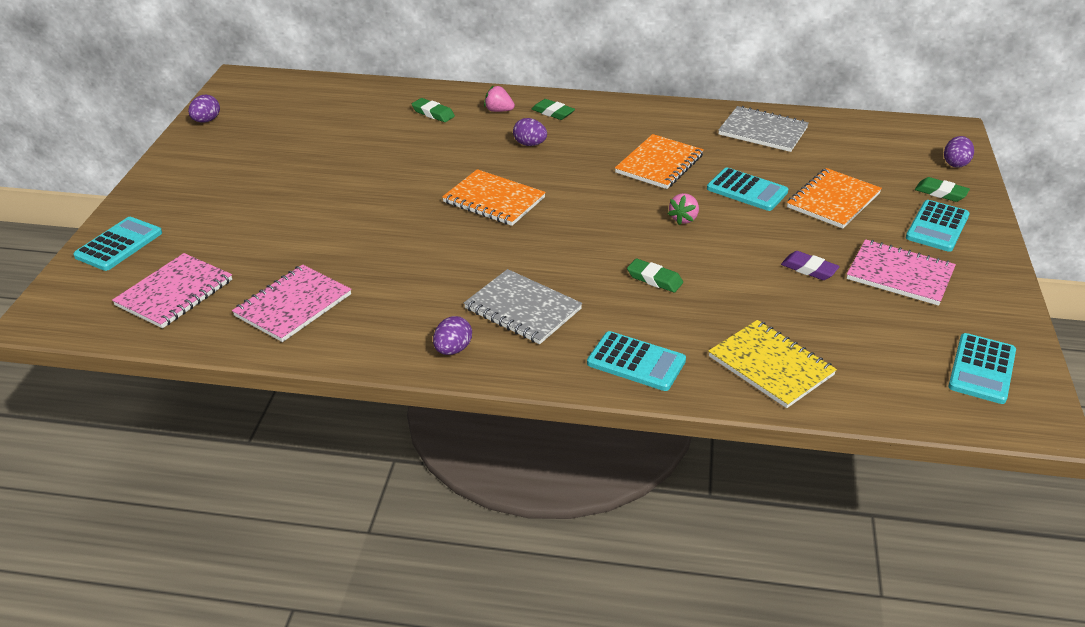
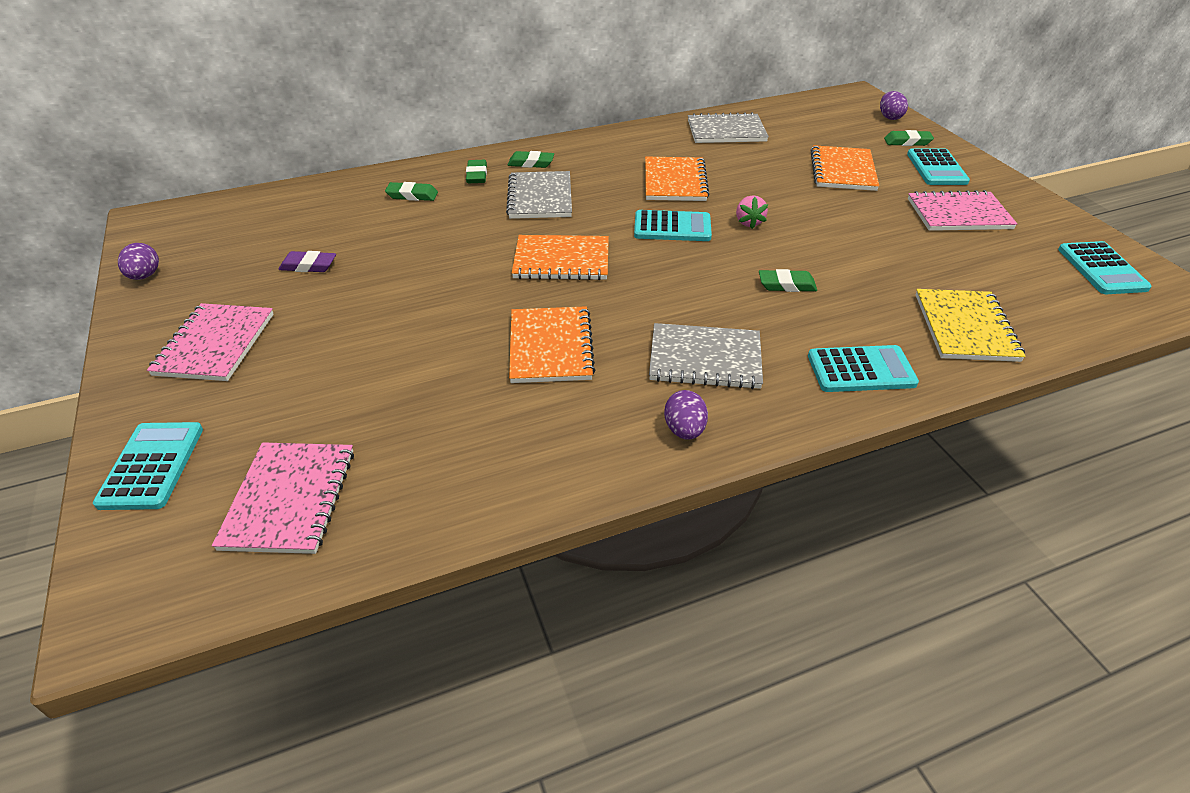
camera: 30 degrees left, 5 degrees up
(293, 305) = (459, 453): pink notebook -> pink notebook (215, 344)
(420, 260) = (550, 347): none -> orange notebook
(498, 111) = (477, 175): pink strawberry -> green eraser
(530, 144) = (540, 197): purple egg -> grey notebook
(747, 190) = (770, 182): turquoise calculator -> turquoise calculator (672, 227)
(771, 366) = (965, 327): yellow notebook -> yellow notebook turned 75 degrees clockwise
(809, 269) = (892, 232): purple eraser -> purple eraser (308, 266)

